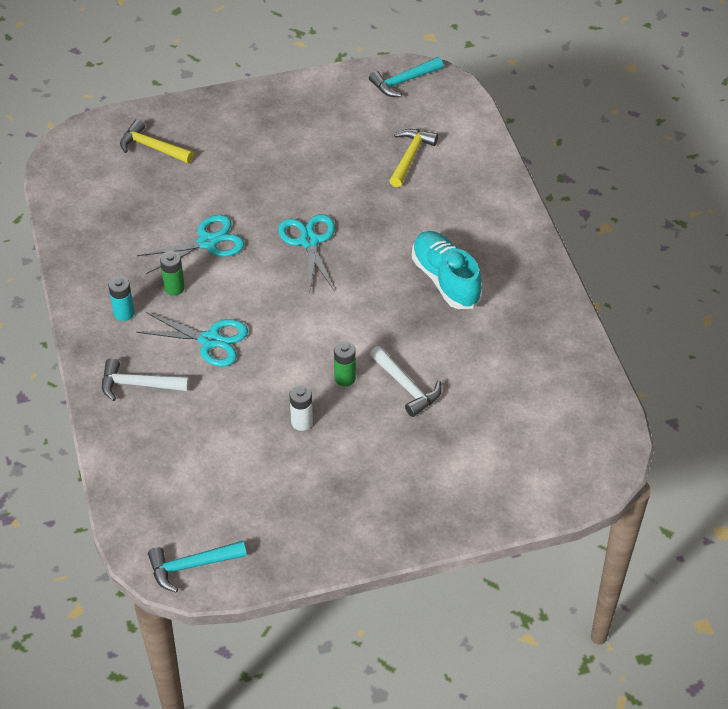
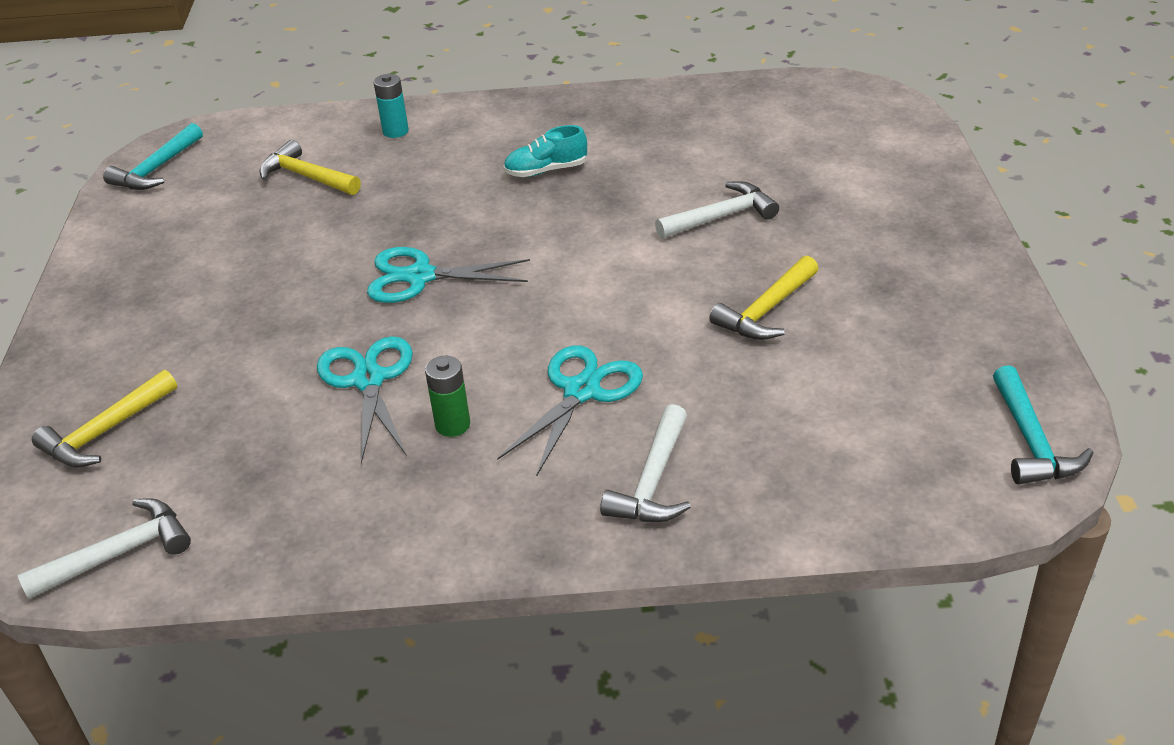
camera: 75 degrees left, 10 degrees down
(68, 183) = (119, 553): none -> white hammer
(124, 313) = (485, 491): turquoise battery -> turquoise battery (395, 131)
(302, 422) = (766, 310): white battery -> yellow hammer
(345, 378) = (693, 266): green battery -> none
(403, 81) = (157, 169): turquoise hammer -> turquoise hammer turned 45 degrees clockwise
(445, 280) = (546, 170): turquoise shoe -> turquoise shoe, size x0.60

